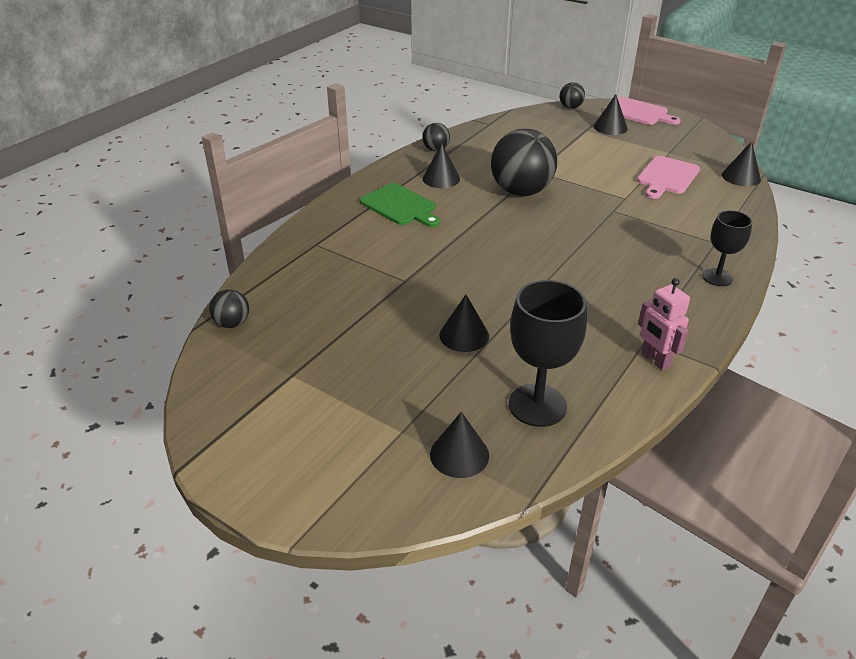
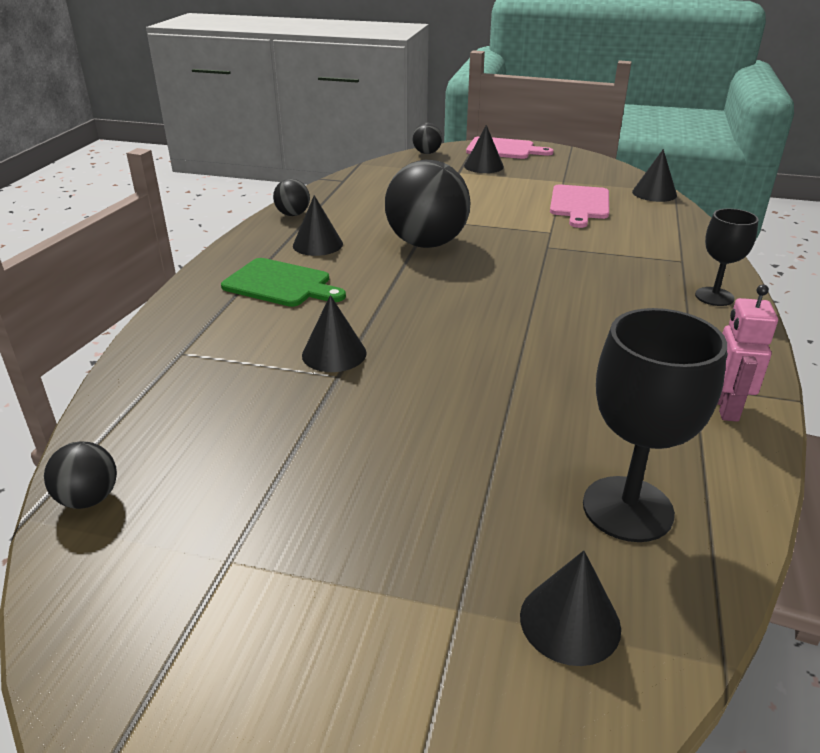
camera: 20 degrees left, 5 degrees down
(464, 335) = (464, 432): black cone -> black cone (334, 354)
(655, 360) = (725, 408): pink robot -> pink robot turned 60 degrees clockwise

